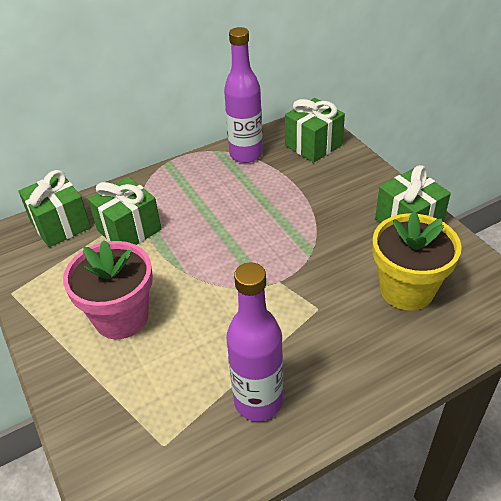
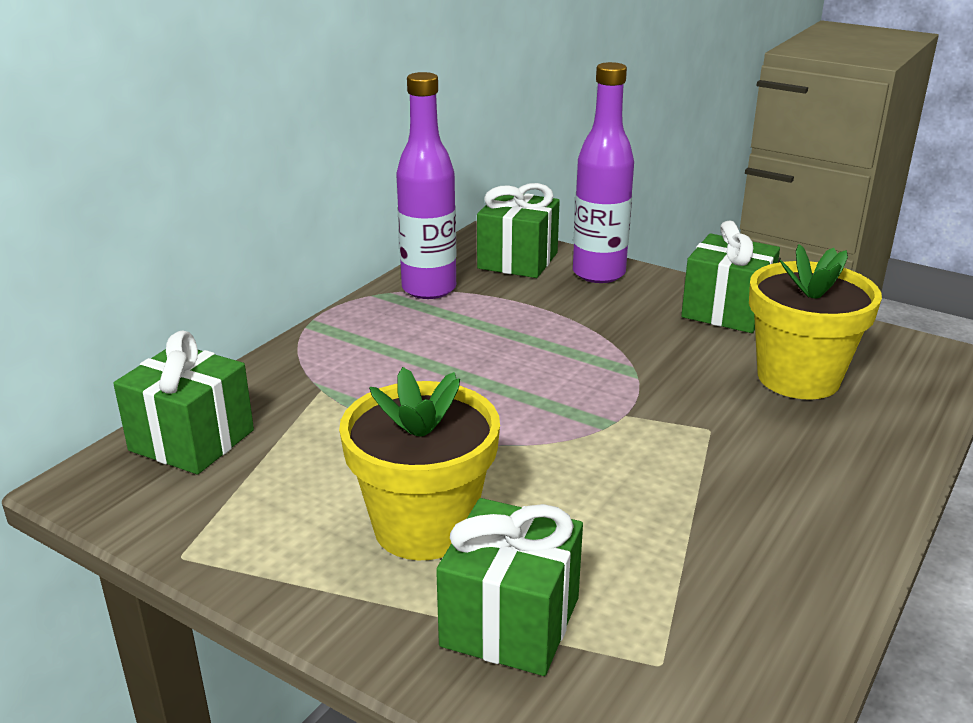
camera: 30 degrees left, 15 degrees down
(121, 317) = (424, 527): pink flower pot -> yellow flower pot
(129, 230) = (326, 416): green gift -> green gift (510, 622)
(258, 401) = (741, 558): purple bottle -> purple bottle (598, 273)

